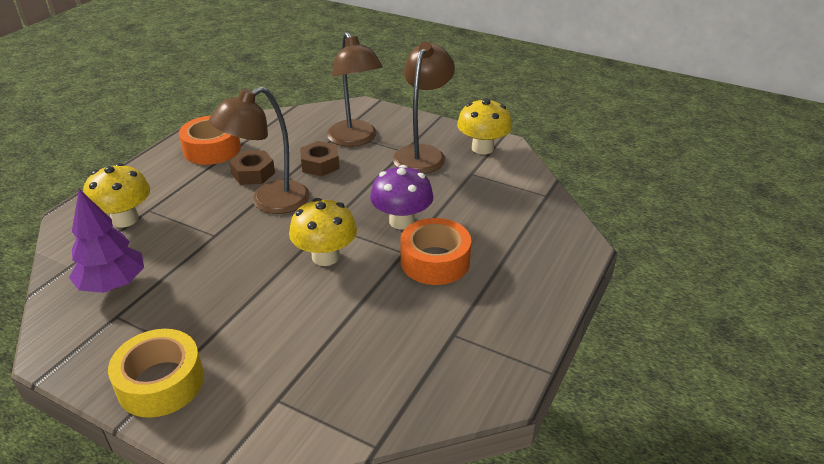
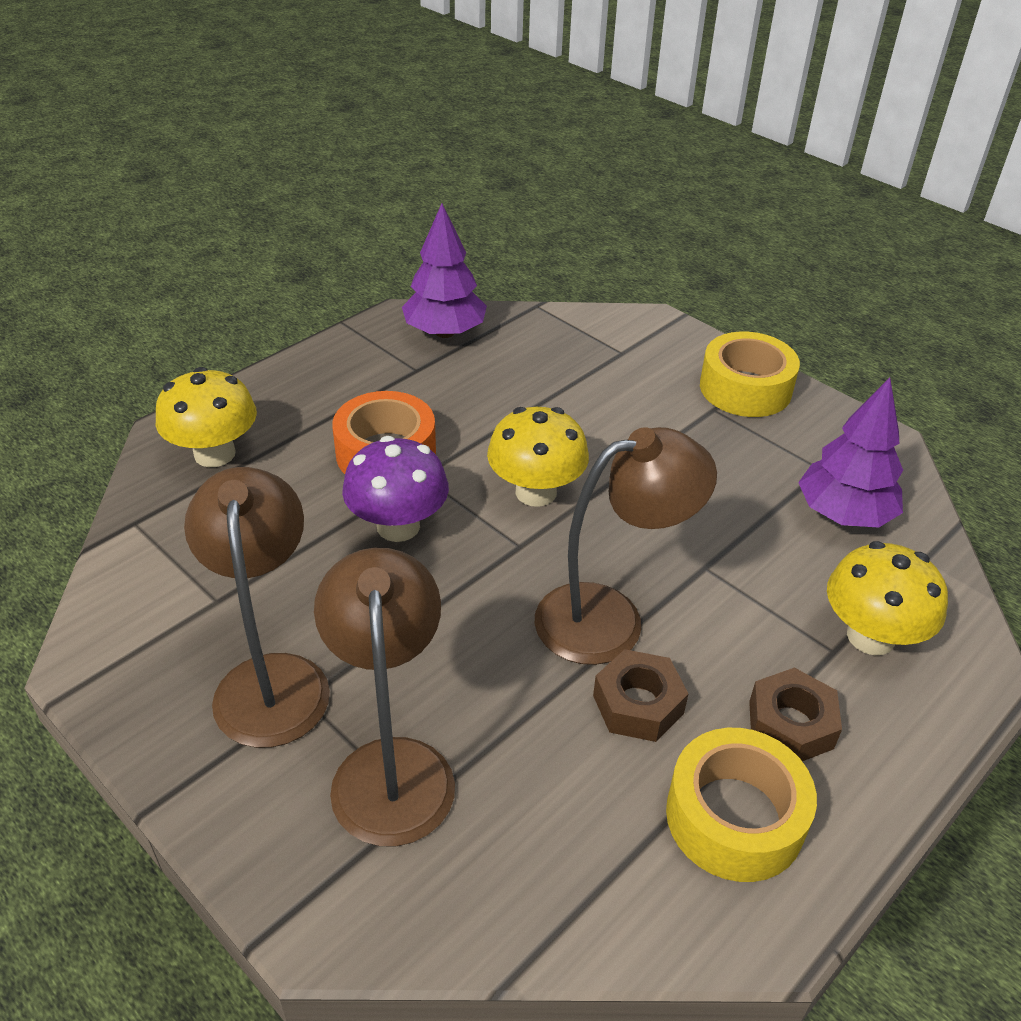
camera: 165 degrees left, 5 degrees up
(212, 149) = (734, 817): orange tape -> yellow tape
(320, 164) = (495, 698): brown nut -> brown nut (790, 724)
(422, 153) = (272, 679): brown lamp -> brown lamp turned 135 degrees clockwise
(451, 383) = (445, 332): none -> purple tree
(482, 148) = (141, 664): yellow mushroom -> yellow mushroom (214, 454)

